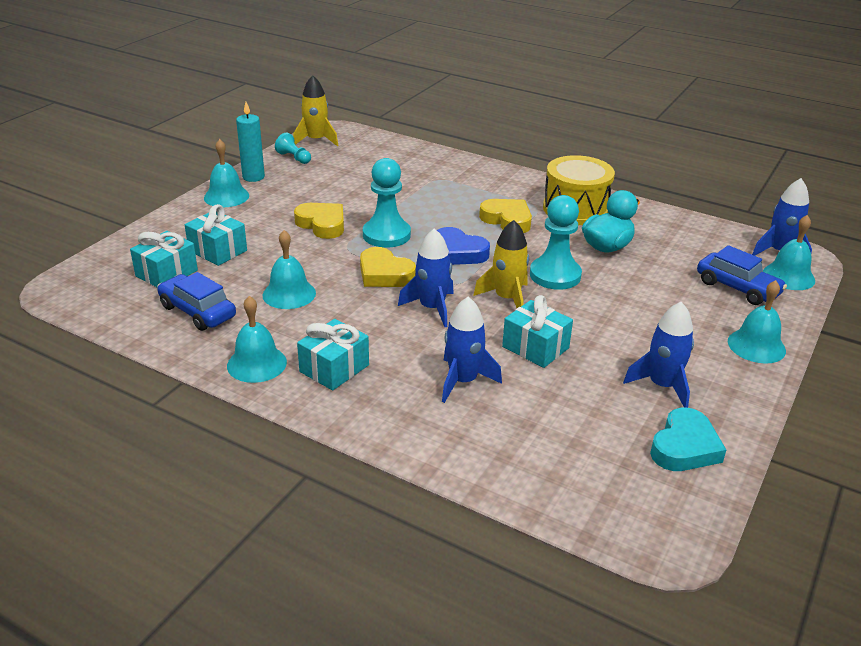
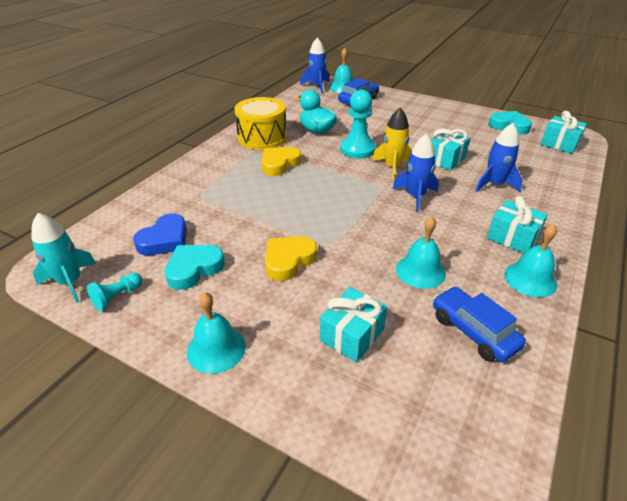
camera: 90 degrees left, 5 degrees up
(166, 273) = (410, 374): turquoise gift -> turquoise gift (559, 144)
(197, 311) = (473, 331): blue car -> blue car turned 105 degrees clockwise
(253, 177) = (164, 329): turquoise candle -> none
(316, 140) = (70, 282): yellow rocket -> turquoise rocket
(320, 183) = (194, 269): none -> turquoise heart
(384, 274) = (373, 219): yellow heart -> none
(386, 235) = (307, 220): turquoise pawn -> none
(458, 252) = (332, 185): blue heart -> blue heart (164, 240)
(662, 385) = (462, 127): blue rocket -> none
(756, 346) = (414, 102): turquoise bell -> none

